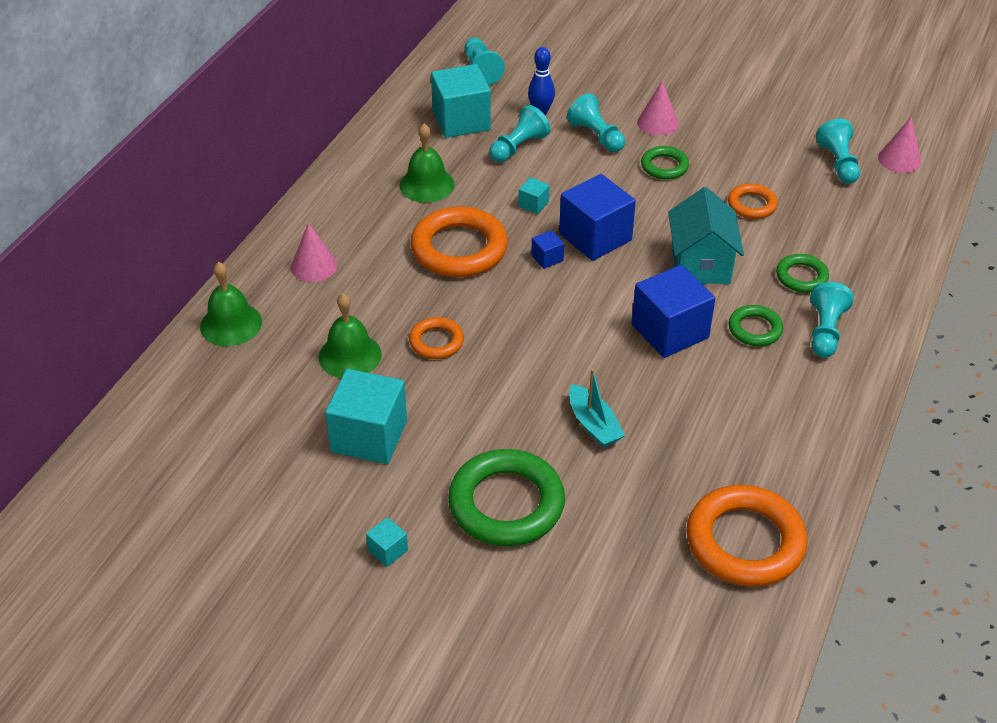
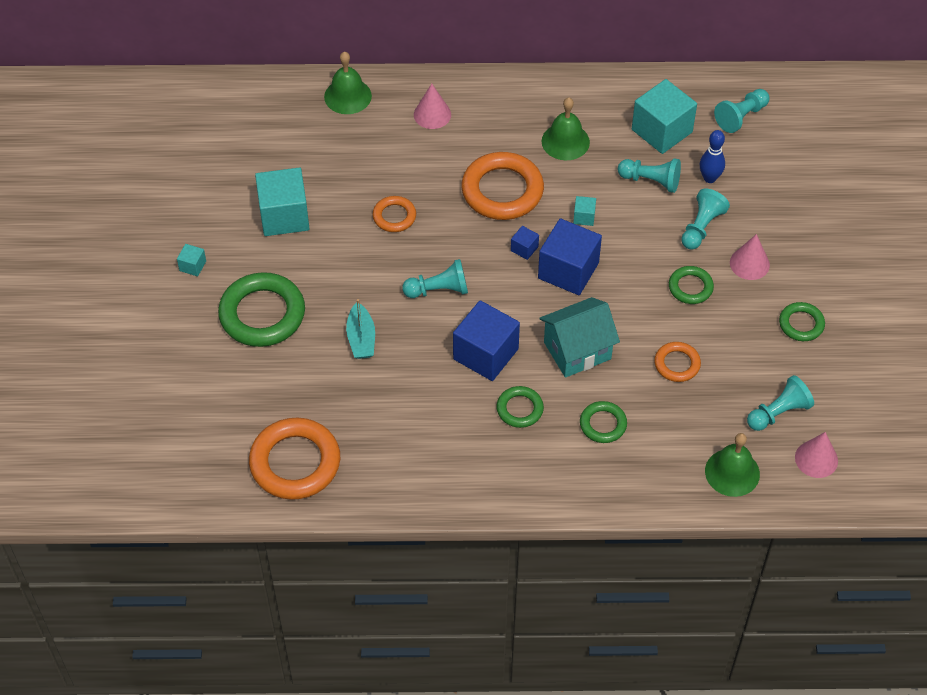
camera: 65 degrees right, 10 degrees up
(350, 355) = (353, 173): green bell -> green bell (732, 472)
(593, 424) = (361, 338): turquoise boat -> turquoise boat turned 45 degrees counterclockwise
(744, 117) = (801, 324): none -> green ring
(825, 331) = (544, 457): turquoise pawn -> turquoise pawn (439, 290)

